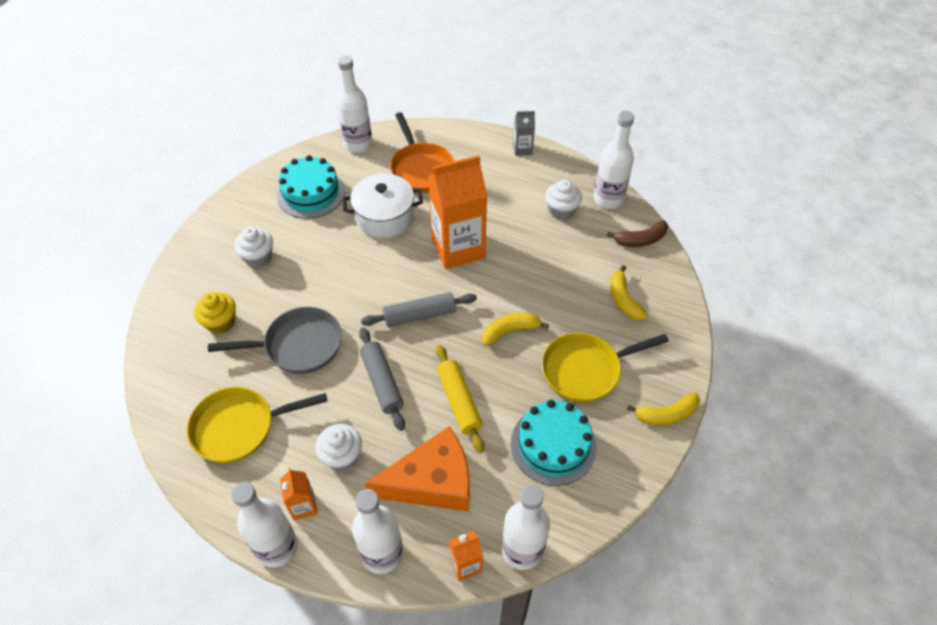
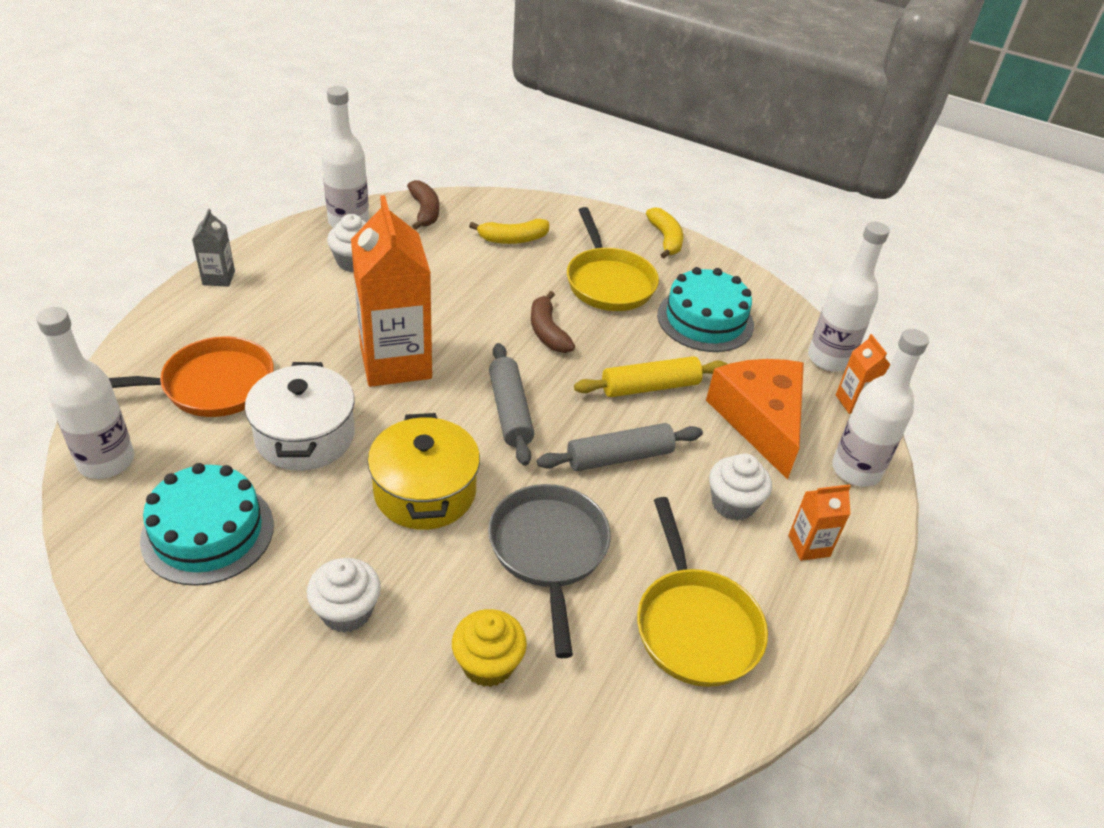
camera: 90 degrees left, 10 degrees down
(277, 547) = (869, 574): white bottle -> none
(344, 279) = (425, 492): none -> yellow pot
(510, 331) = (547, 332): yellow banana -> brown banana

